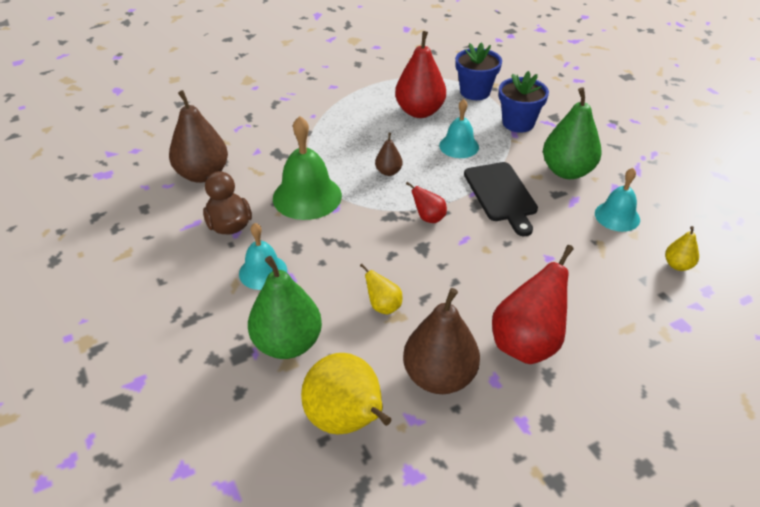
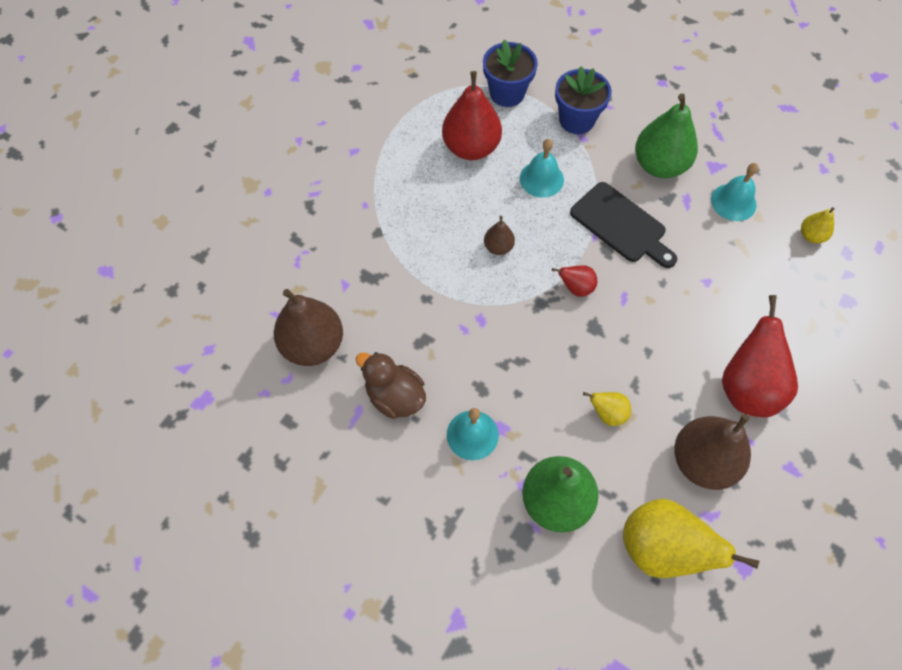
camera: 30 degrees left, 20 degrees up
(307, 196) = (443, 320): green bell -> none

